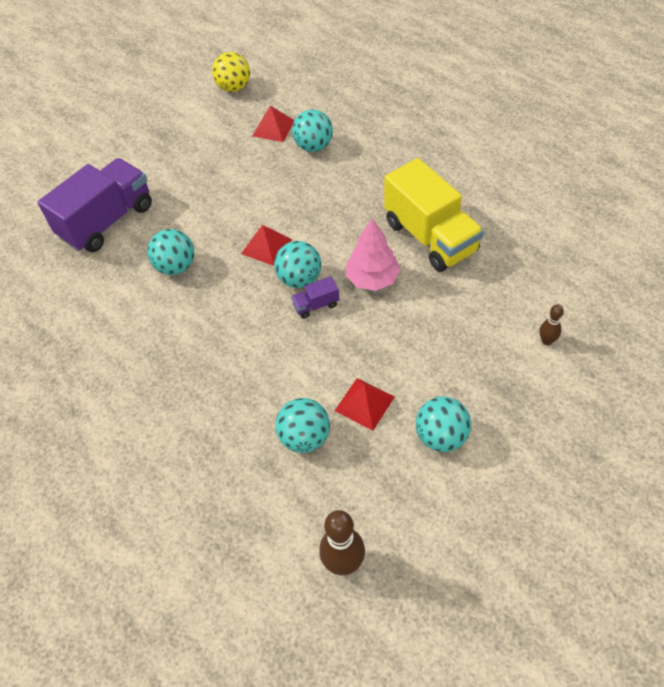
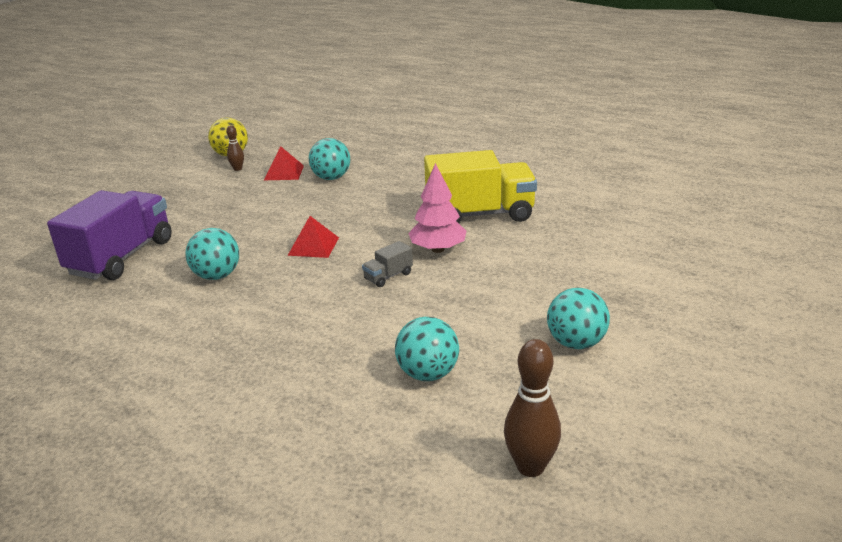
camera: 20 degrees left, 25 degrees down
(299, 279) = (361, 262): turquoise ball -> none
(316, 305) = (388, 276): purple truck -> grey truck
(364, 403) = (480, 335): red pyramid -> none
(430, 237) = (480, 214): yellow truck -> yellow truck turned 45 degrees counterclockwise
(546, 341) = (634, 259): brown bowling pin -> brown bowling pin (237, 169)

